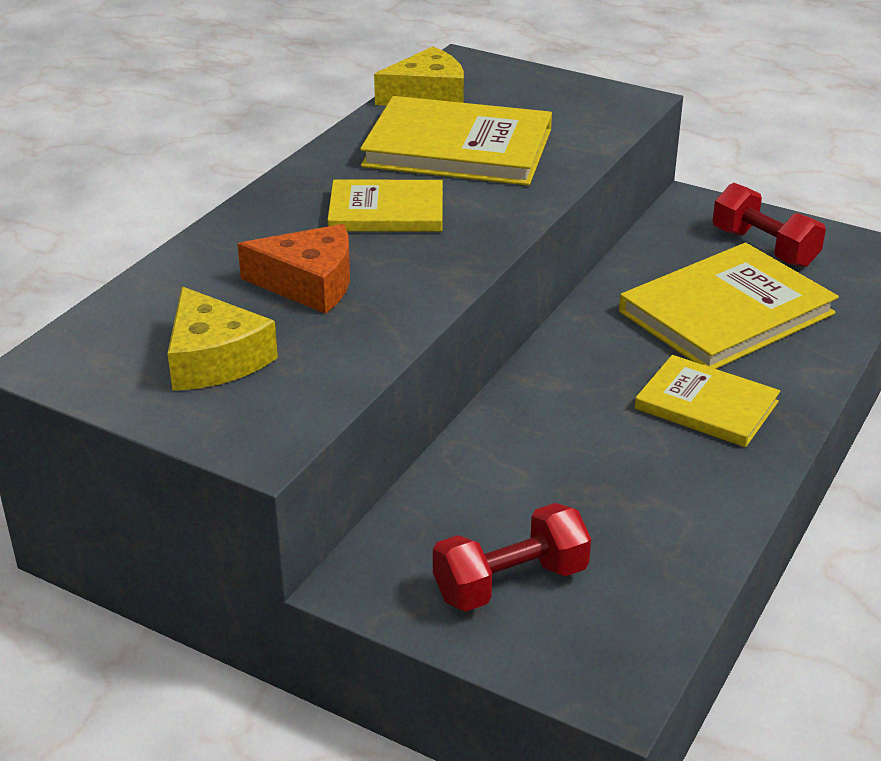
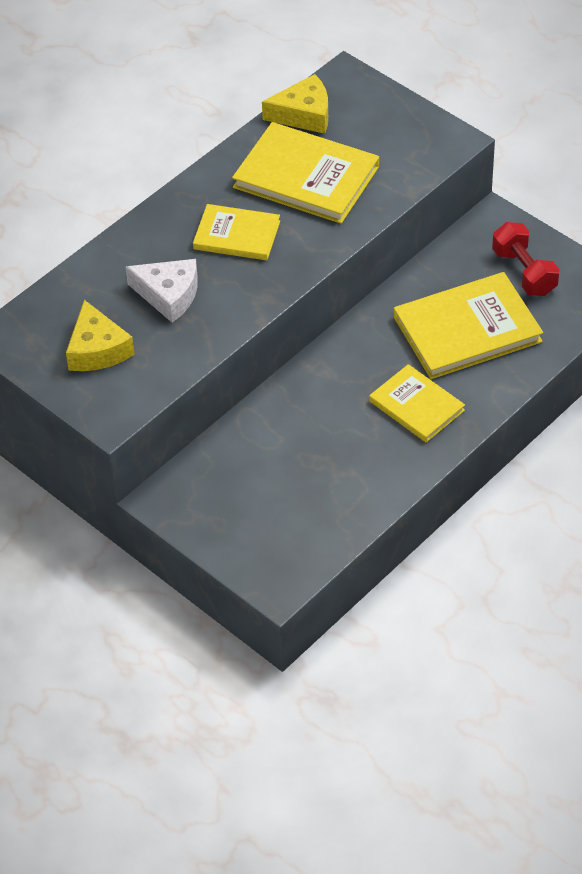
camera: 15 degrees right, 15 degrees up
(309, 283) = (168, 295): orange cheese -> white cheese
(510, 583) = (246, 513): red dumbbell -> none

